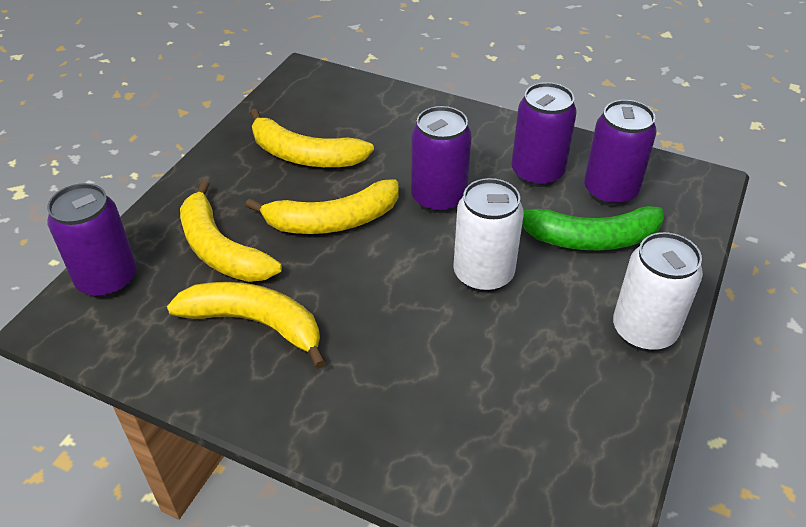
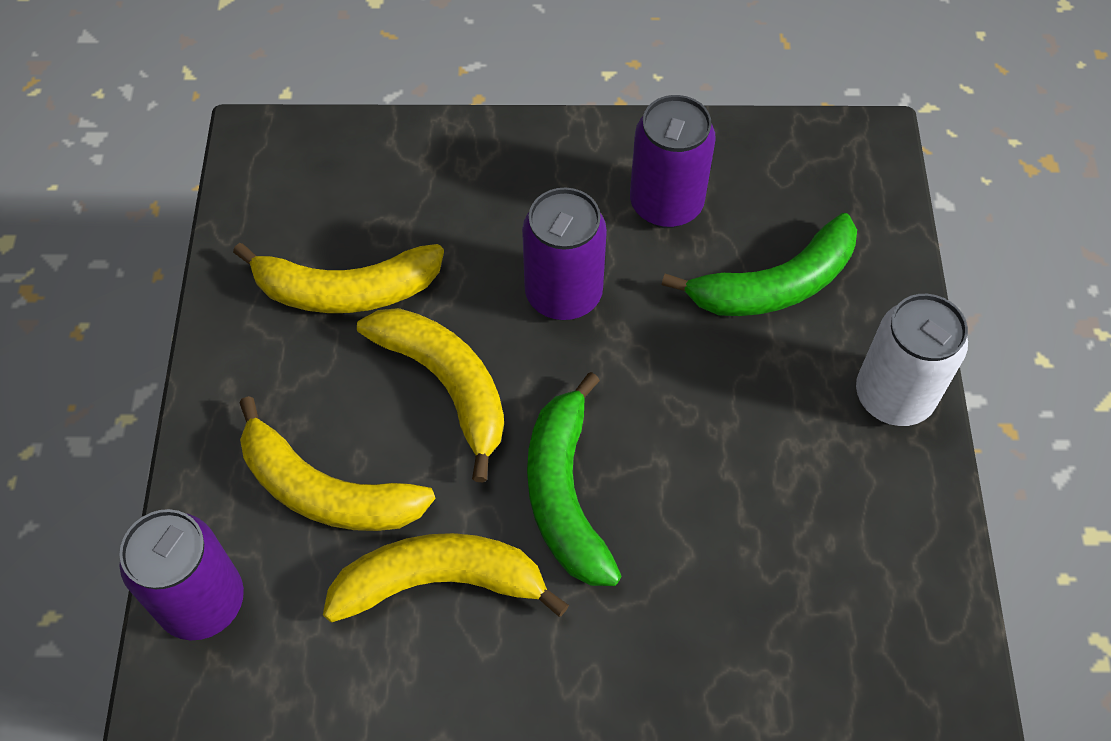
camera: 25 degrees left, 15 degrees up
(332, 221) = (446, 385): yellow banana -> yellow banana turned 90 degrees counterclockwise
(370, 304) = (565, 493): none -> green banana
(483, 274) = (677, 391): white can -> none
(610, 191) = (767, 200): purple can -> none

